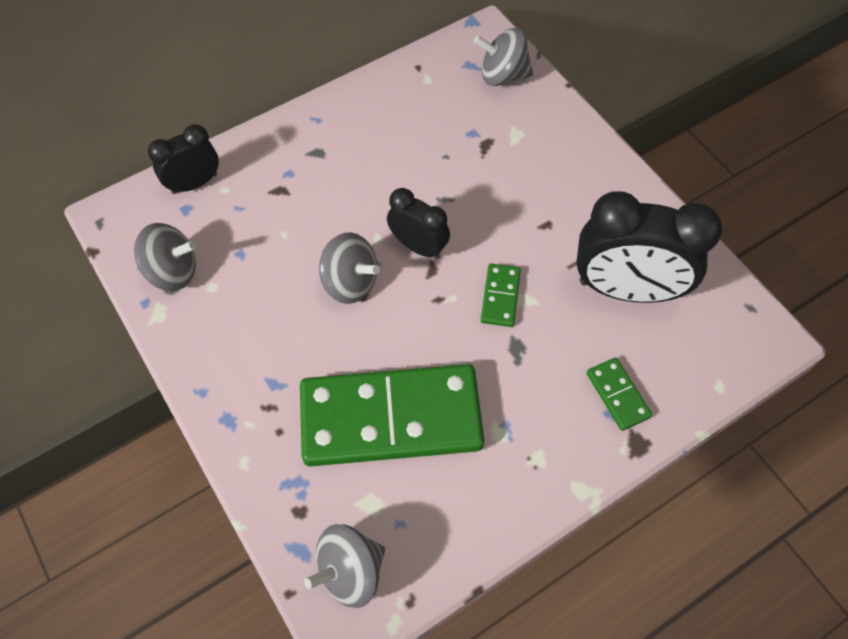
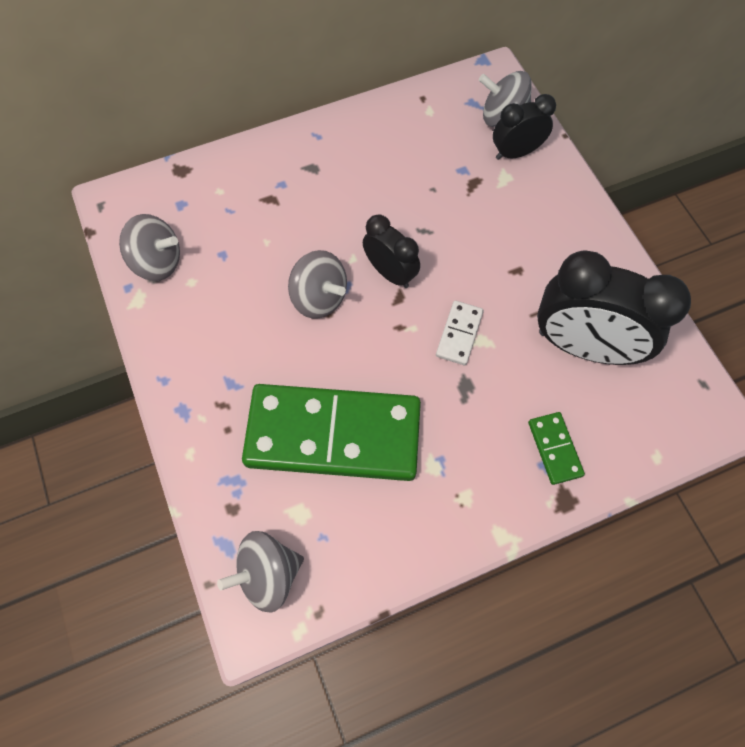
camera: 10 degrees right, 5 degrees up
(194, 183) = (193, 181): black clock -> black clock (516, 153)
(500, 296) = (459, 334): green domino -> white domino

